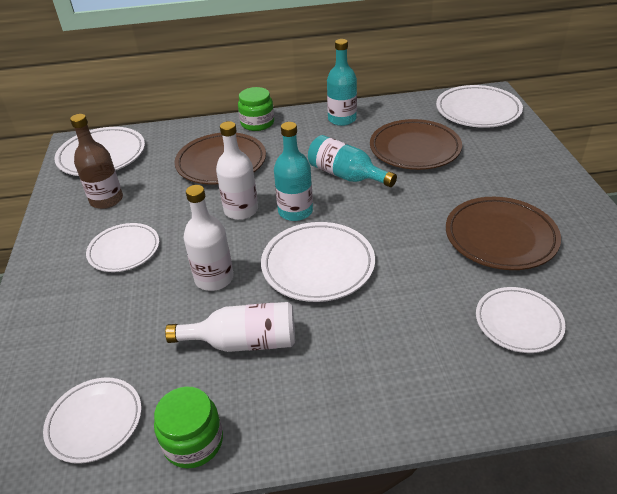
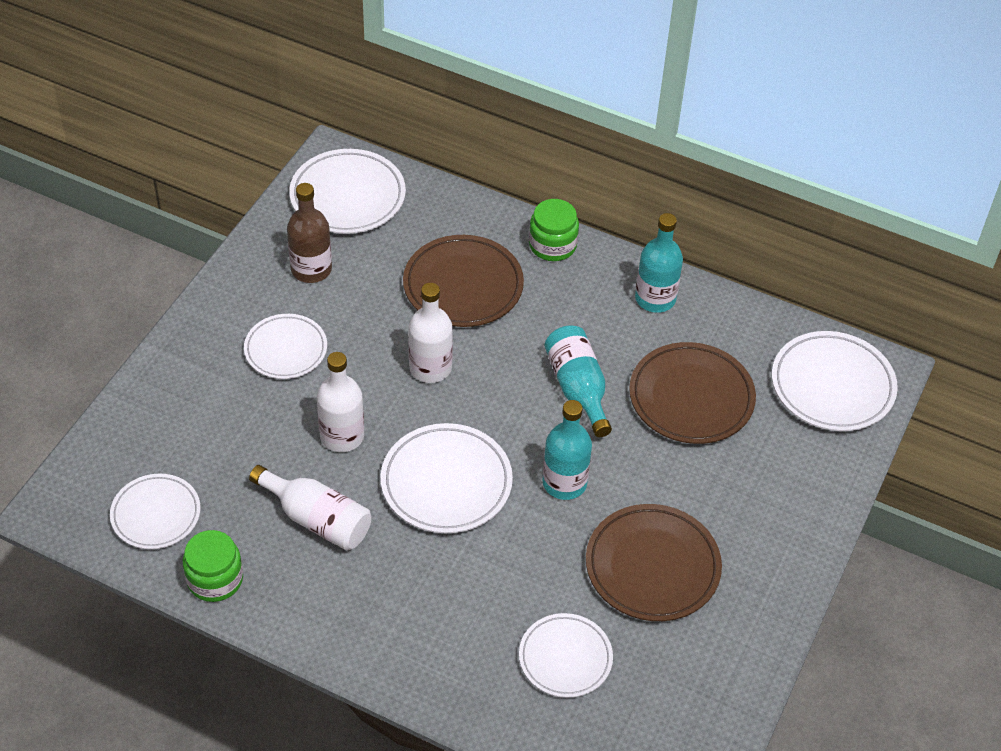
camera: 30 degrees right, 10 degrees up
(295, 211) = (482, 404): turquoise bottle -> turquoise bottle (564, 483)

